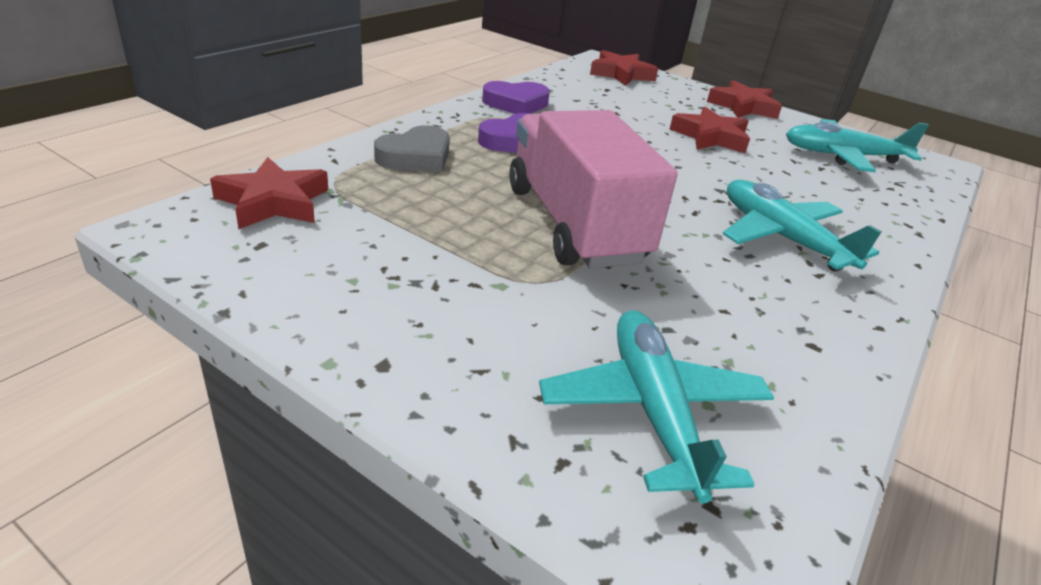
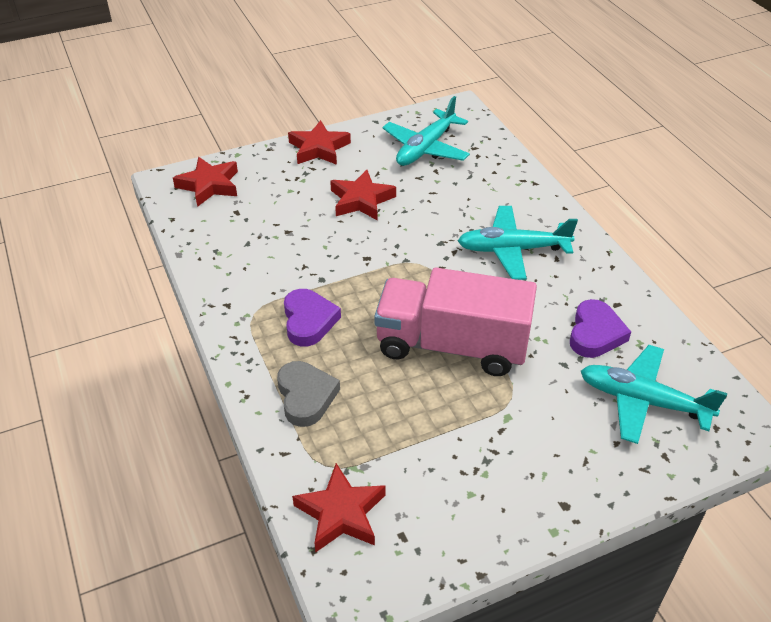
camera: 55 degrees left, 10 degrees up
(516, 103) = (234, 288): purple heart -> purple heart (595, 333)

